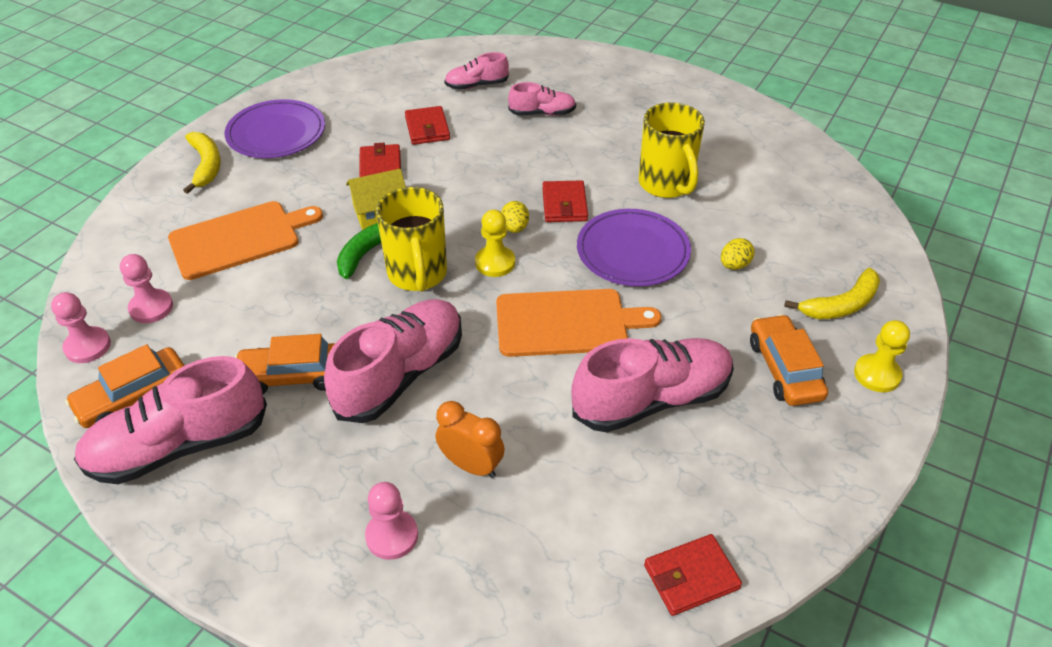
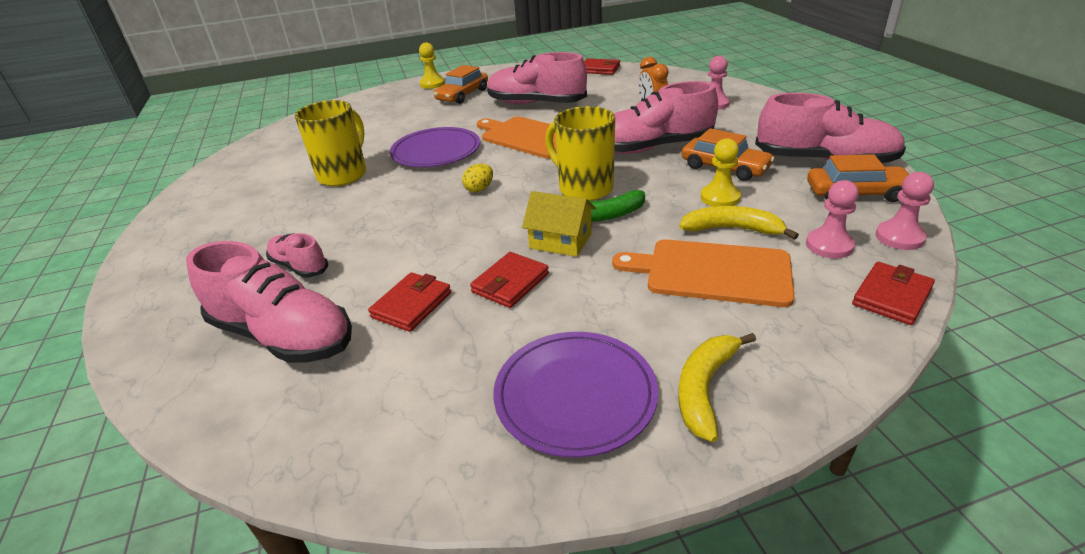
camera: 135 degrees left, 10 degrees down
(417, 274) = (584, 188): yellow mug -> yellow mug turned 75 degrees counterclockwise
(476, 85) = (283, 335): pink shoe -> pink shoe, size x1.89
(495, 263) = (524, 176): yellow pawn -> yellow pawn (720, 198)
(564, 205) = (424, 189): red wallet -> red wallet (891, 296)
(734, 265) = (401, 128): yellow egg -> none
(841, 305) = (393, 102): yellow banana -> yellow banana (732, 229)

